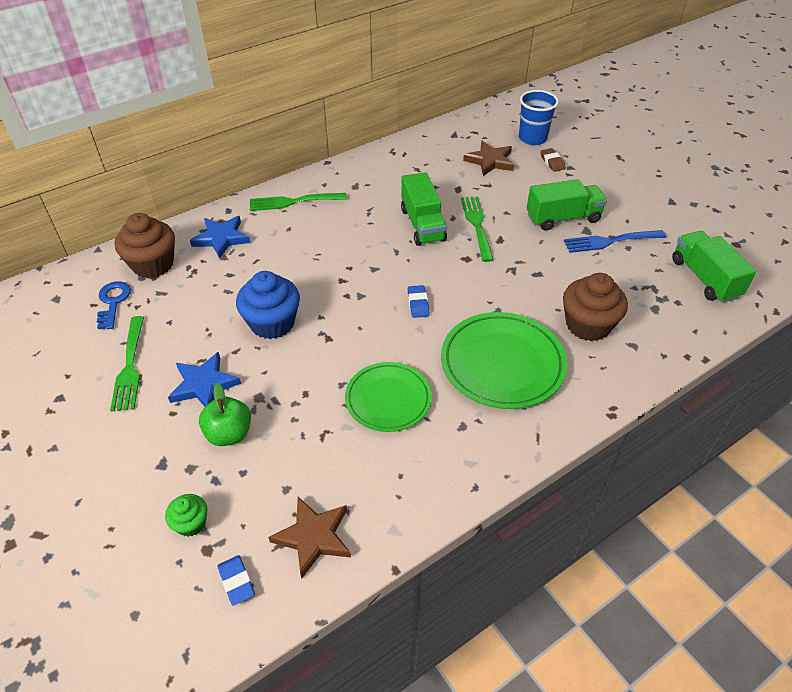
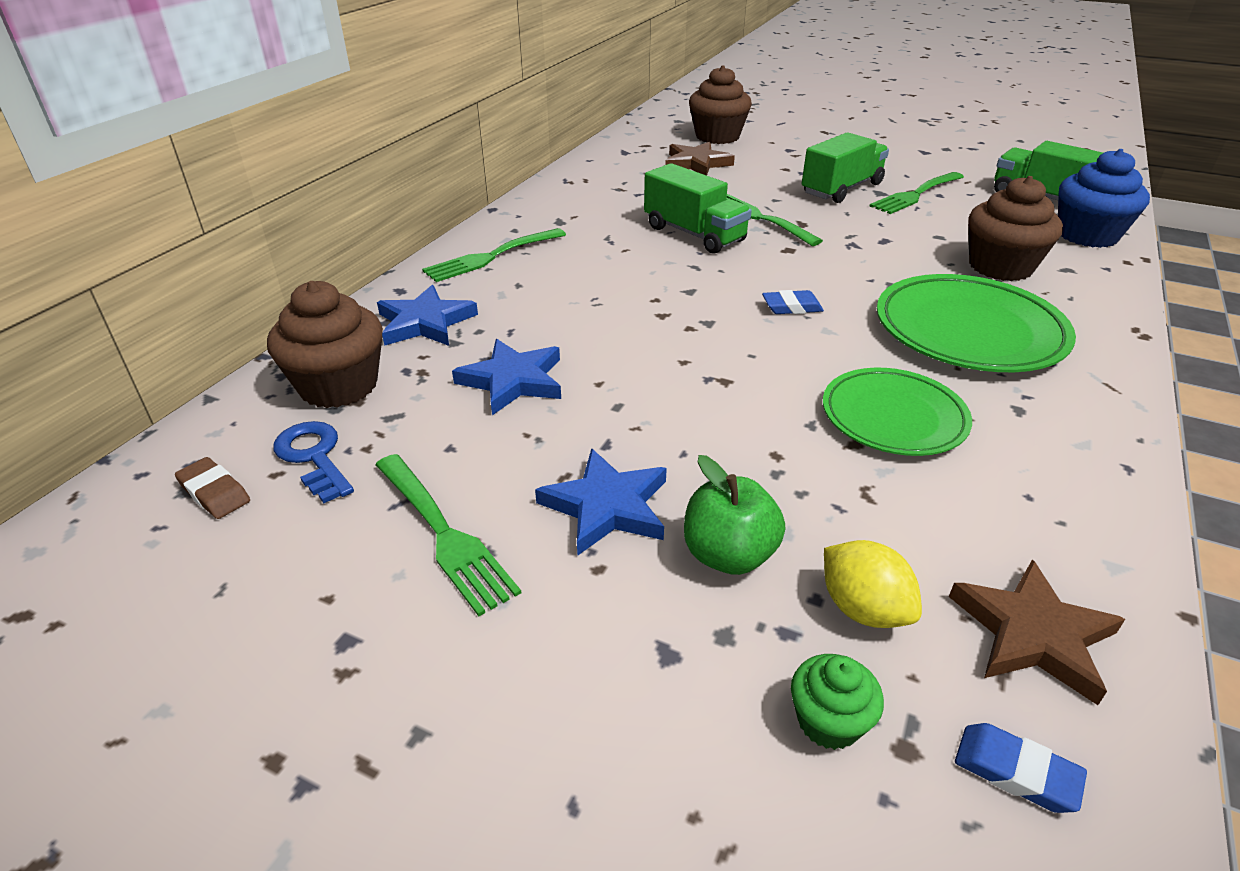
camera: 30 degrees left, 10 degrees down
(229, 294) = (513, 380): none -> blue star
(256, 487) = (863, 609): none -> yellow lemon
(272, 323) = (623, 391): blue cupcake -> blue cupcake (1087, 235)
(418, 303) = (792, 307): blue eraser -> blue eraser turned 60 degrees counterclockwise
(532, 138) = (717, 136): blue cup -> brown cupcake
(552, 162) = (765, 150): brown eraser -> brown eraser (214, 493)
(610, 241) = (915, 194): blue fork -> green fork

